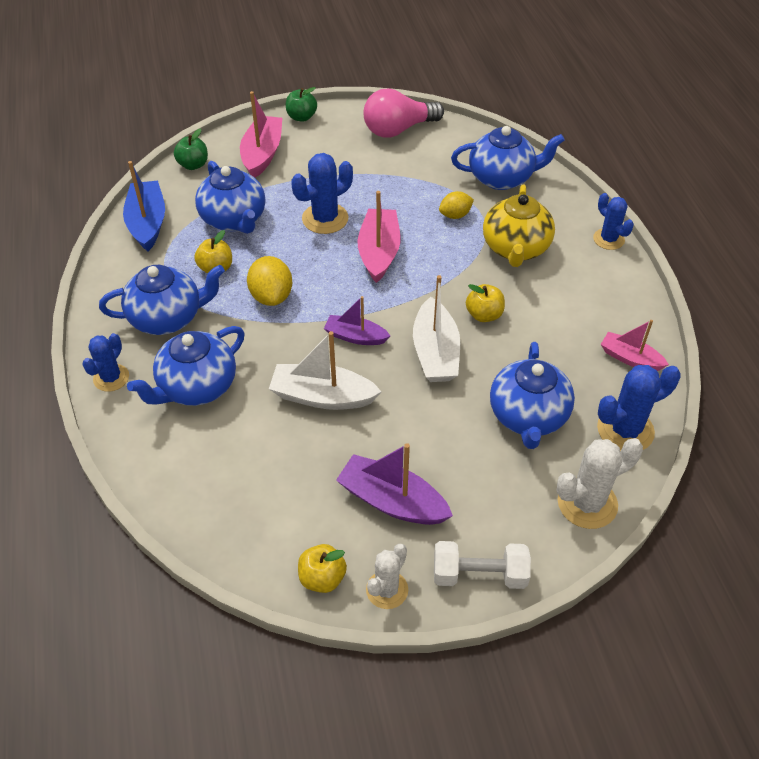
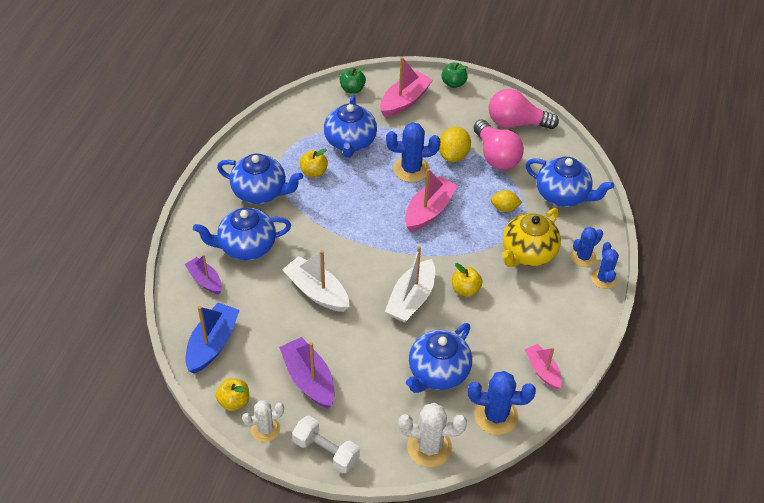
camera: 30 degrees right, 0 degrees up
(111, 378) = (201, 216): blue cactus -> blue cactus (583, 257)
(147, 223) = (293, 120): blue boat -> blue boat (212, 344)
(271, 296) = (335, 208): yellow lemon -> yellow lemon (453, 155)
(355, 336) = (367, 262): purple boat -> purple boat (205, 280)
(404, 169) = (496, 156): none -> pink light bulb

